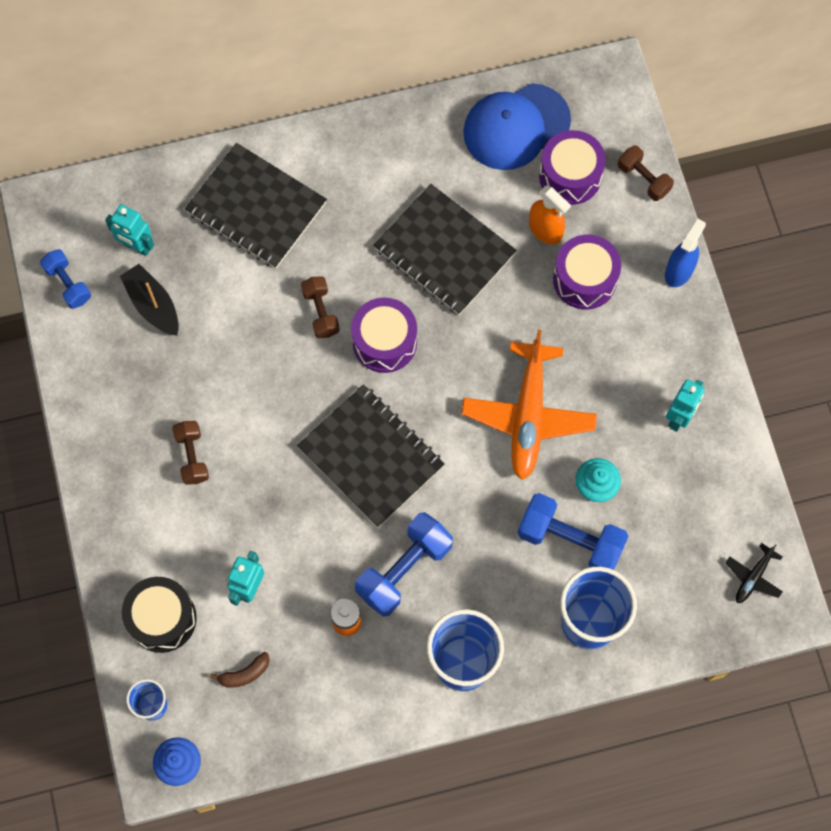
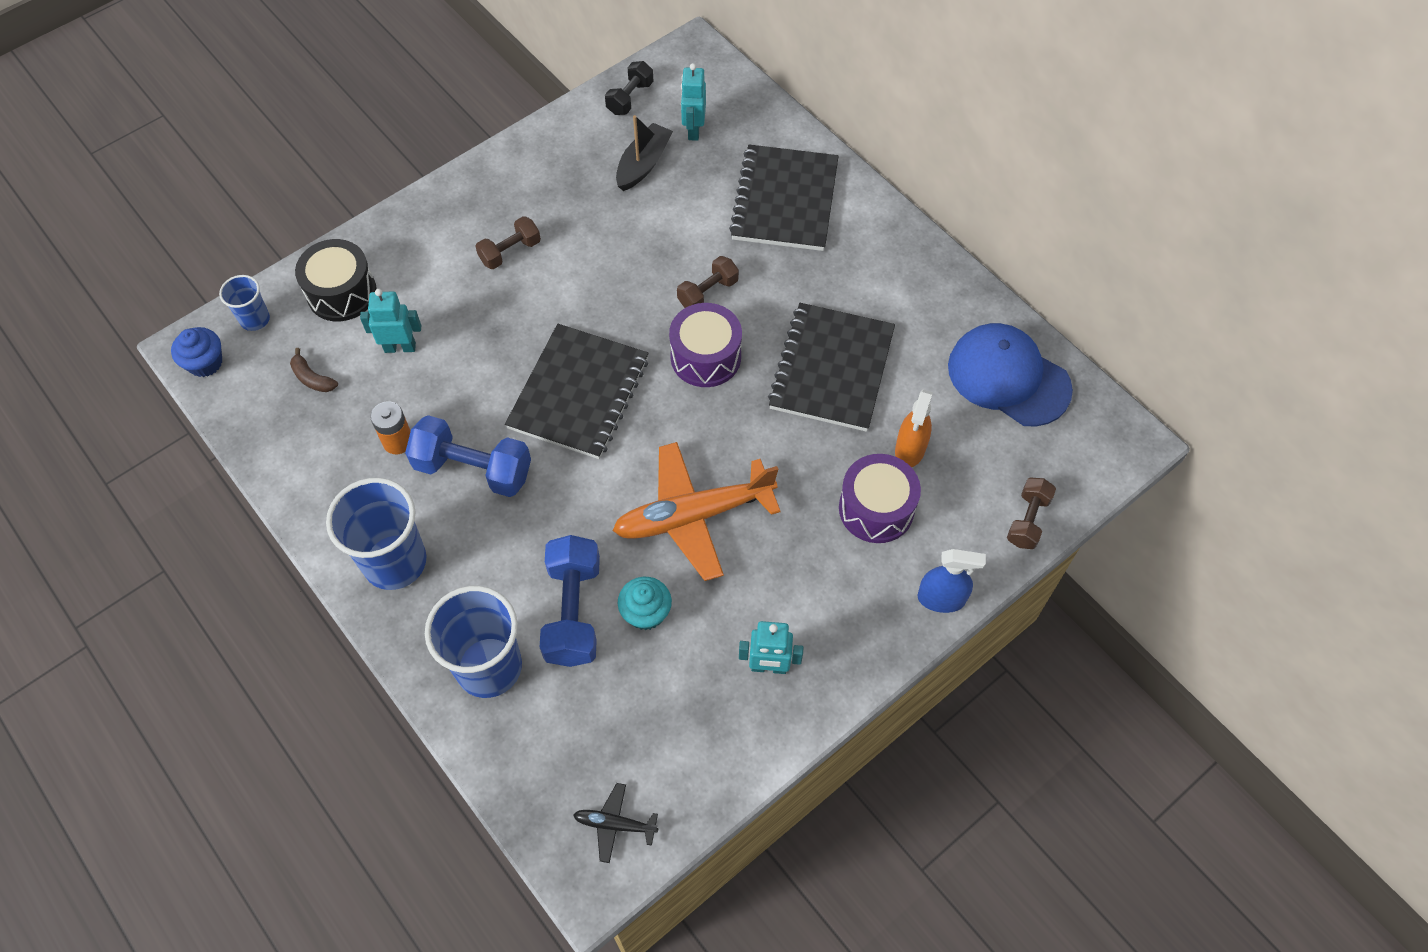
camera: 65 degrees right, 10 degrees down
(68, 284) = (630, 98): blue dumbbell -> black dumbbell
(570, 176) = (985, 448): purple drum -> none

